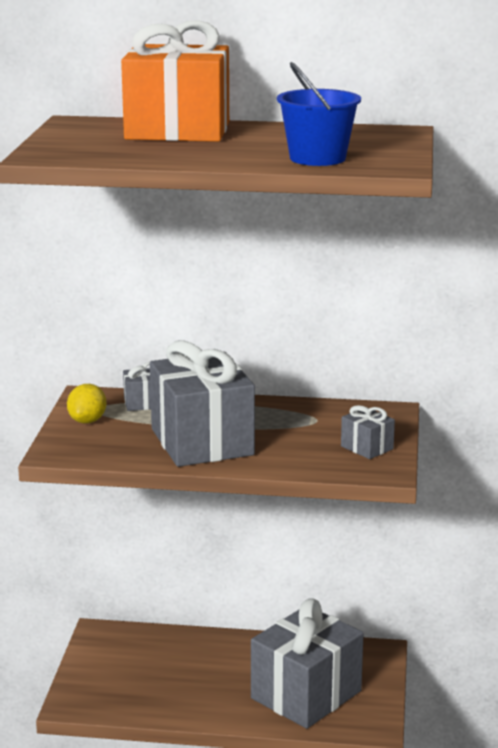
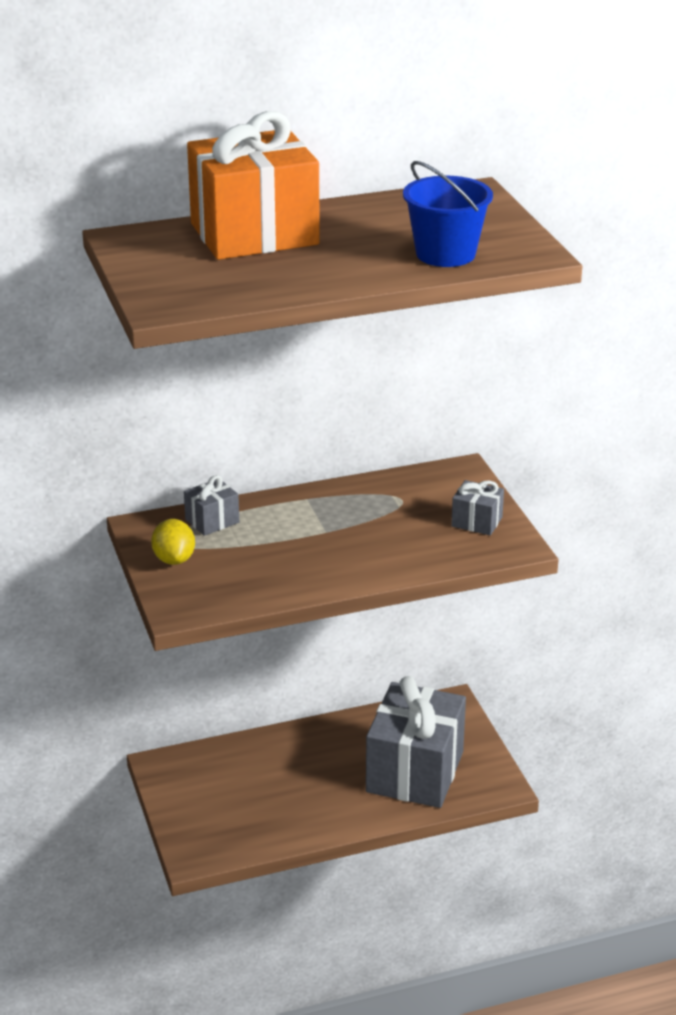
camera: 25 degrees left, 10 degrees up
(202, 442) = (314, 556): grey gift -> none

